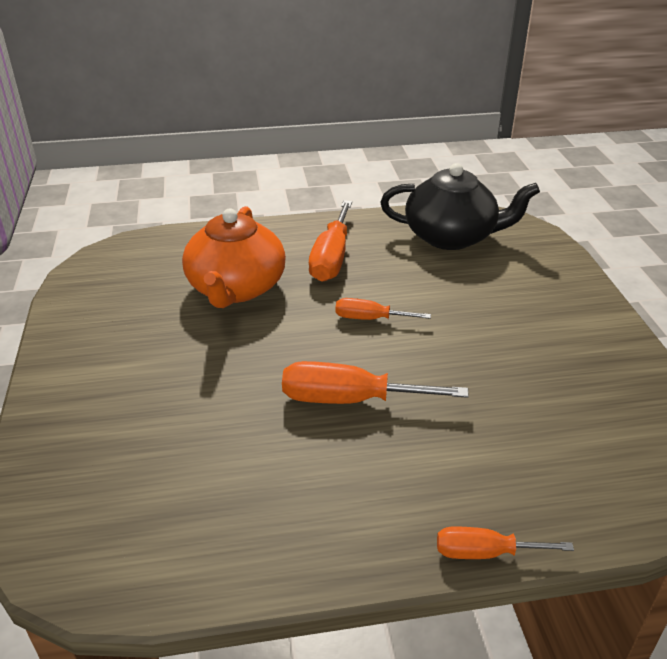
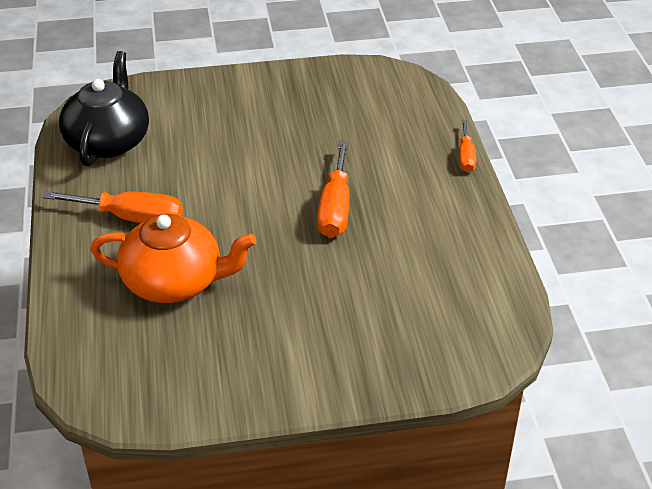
camera: 90 degrees left, 5 degrees up
(370, 319) = (233, 195): orange screwdriver -> none

